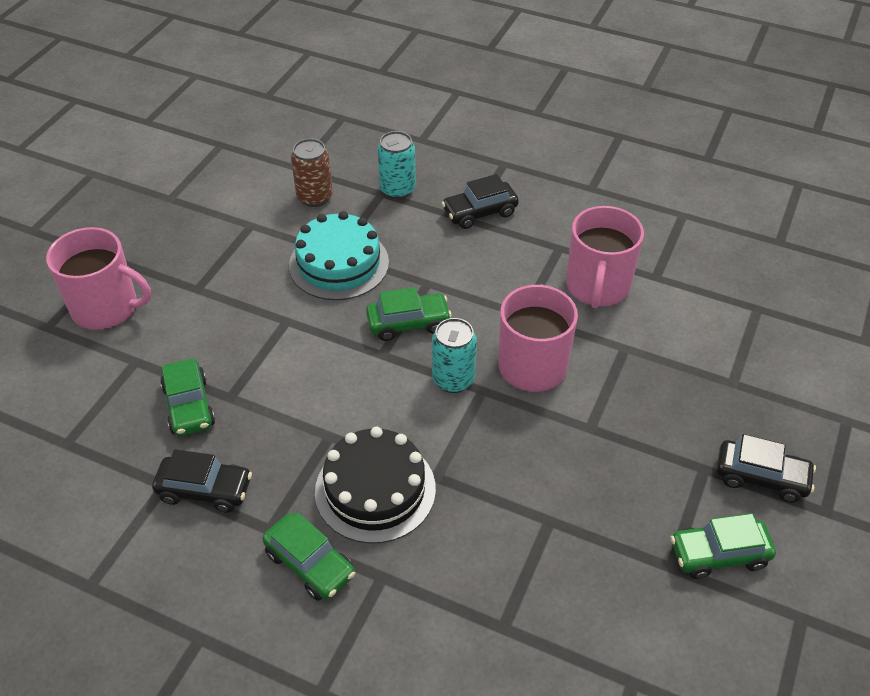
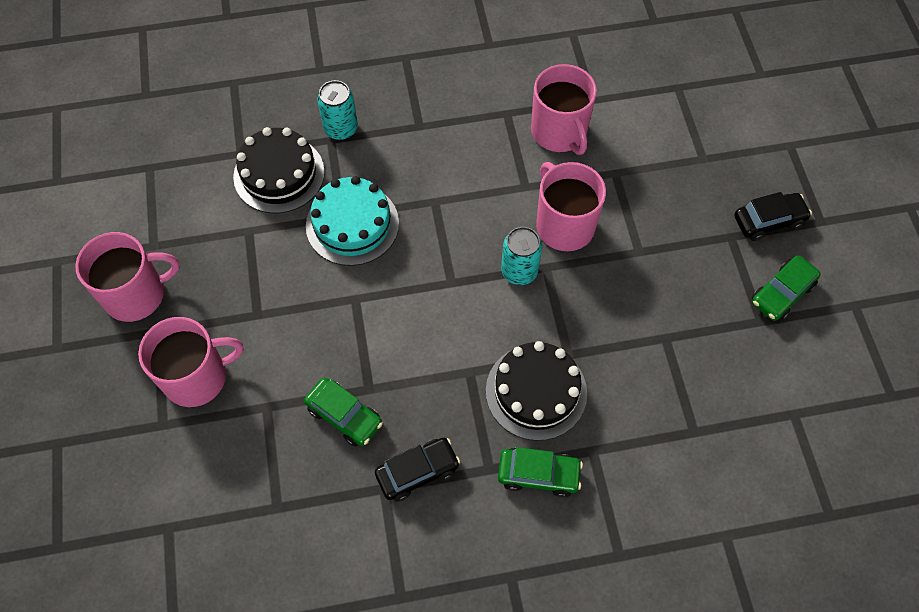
camera: 35 degrees left, 15 degrees up
(123, 225) = (136, 294): none -> pink mug
(314, 197) = (279, 174): brown can -> black cake
(408, 323) = (449, 245): green car -> none
(479, 212) = (423, 114): black car -> none

